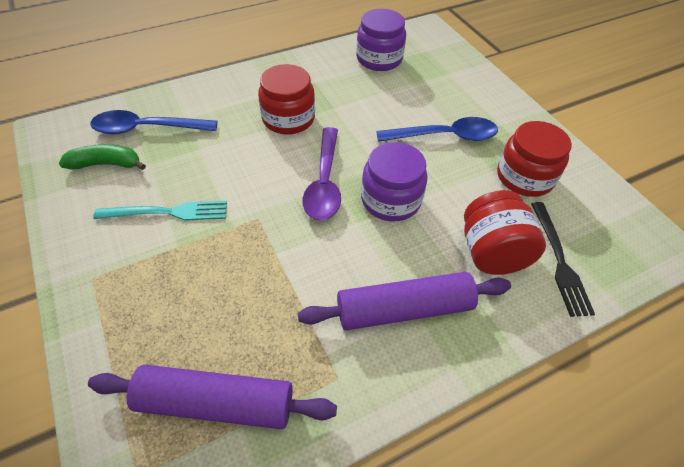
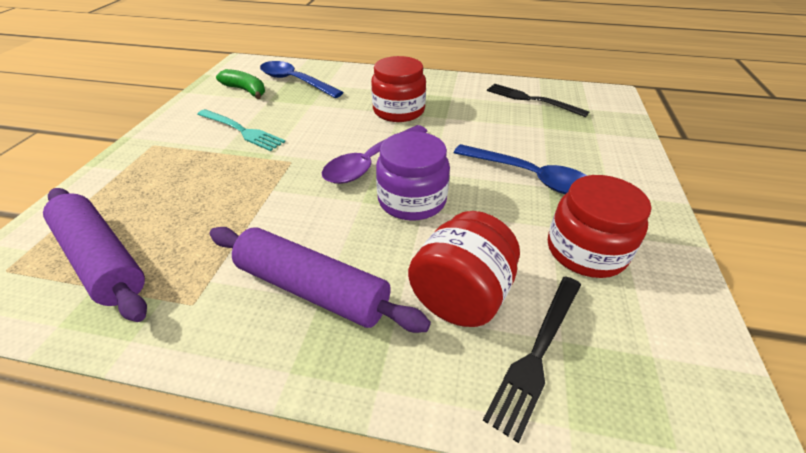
camera: 40 degrees right, 10 degrees down
(379, 59) = (531, 100): purple jar -> black fork

